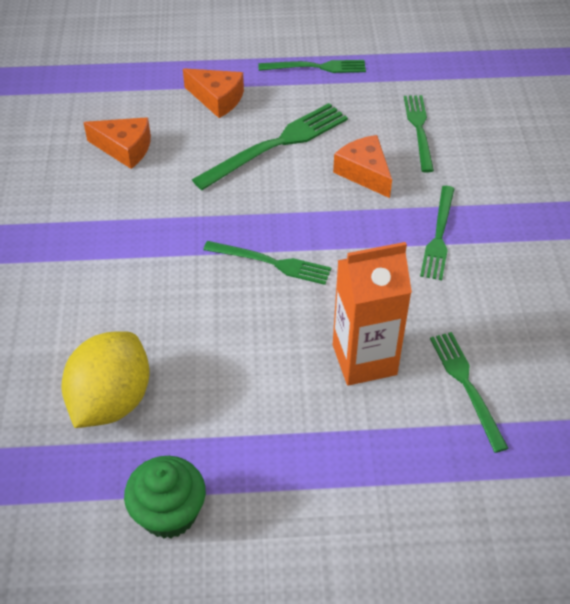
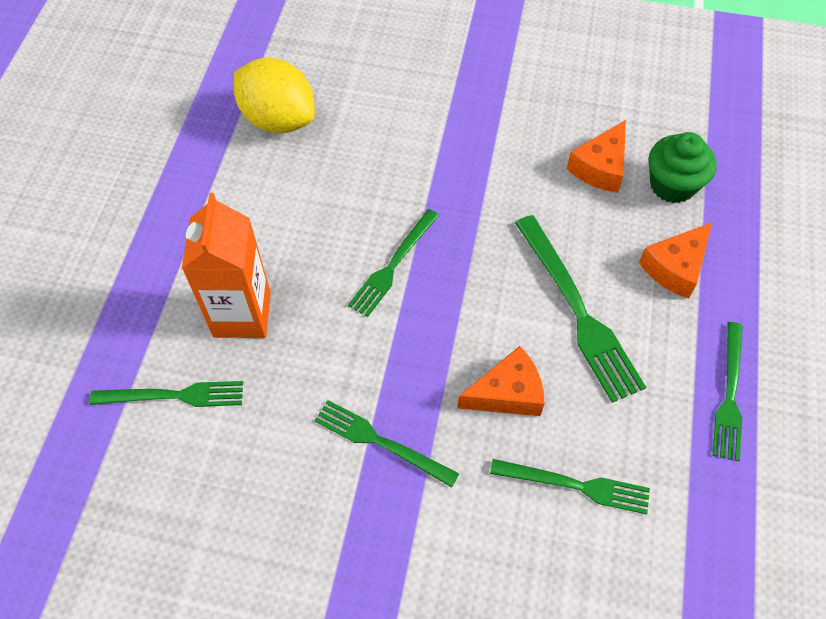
camera: 105 degrees right, 10 degrees up
(169, 513) = (158, 142): green cupcake -> green cupcake (672, 185)

